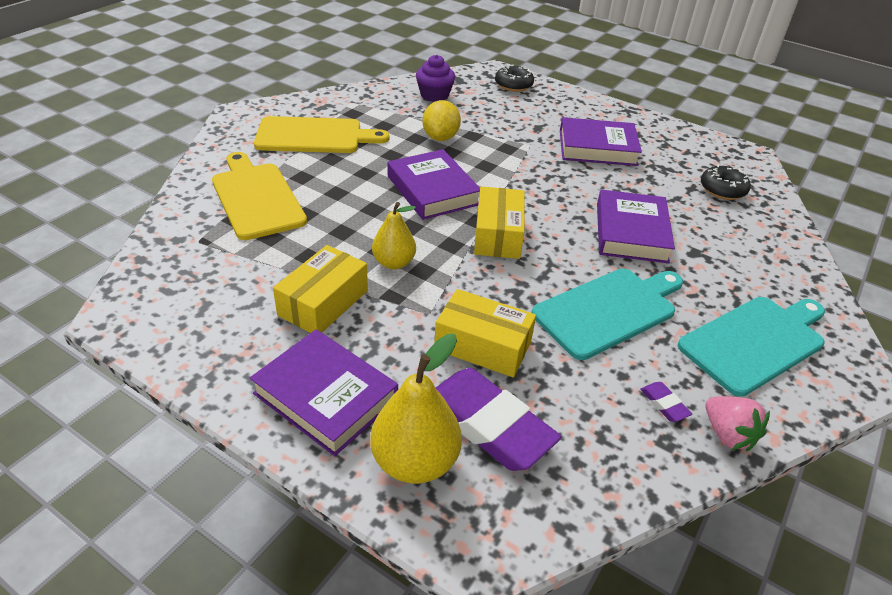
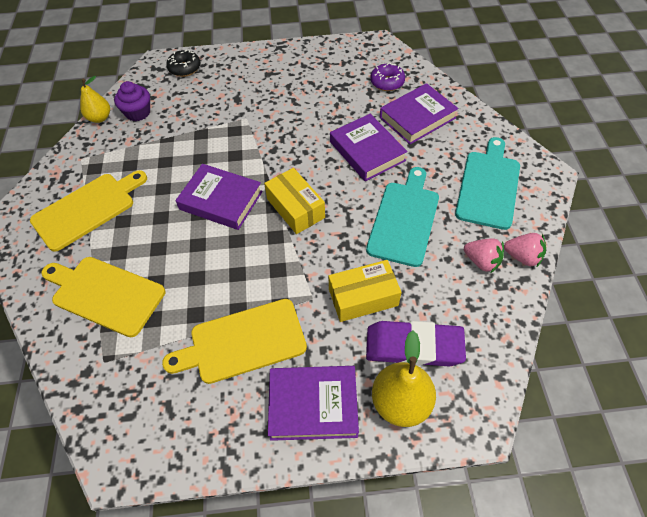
camera: 35 degrees left, 15 degrees up
(323, 303) = (243, 342): yellow box -> yellow cutting board
(394, 263) = (254, 277): yellow pear -> yellow pear (100, 118)
(440, 137) = (181, 150): yellow lemon -> none
(597, 148) = (289, 93): purple book -> purple book (417, 118)
(664, 404) = (481, 261): purple eraser -> pink strawberry
(722, 190) = (387, 82): black donut -> purple donut

